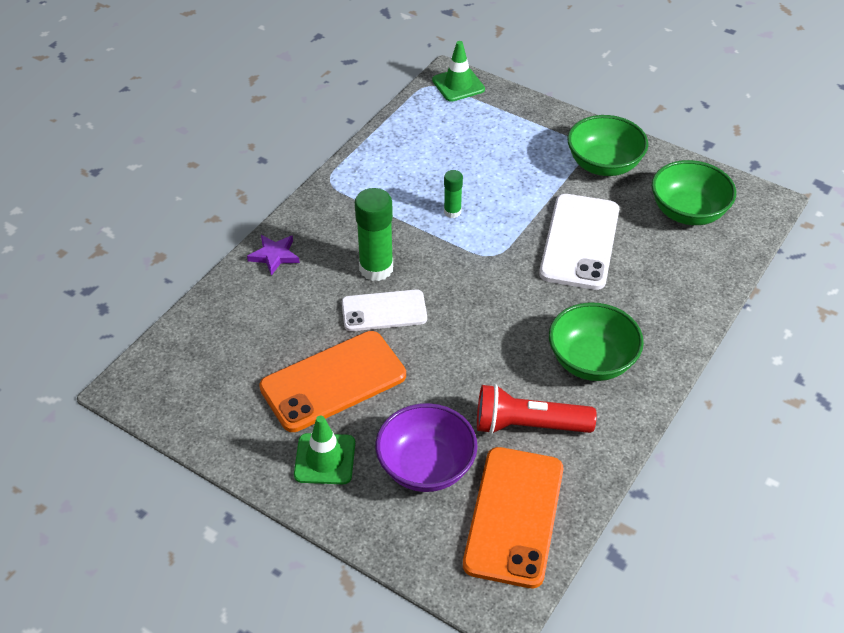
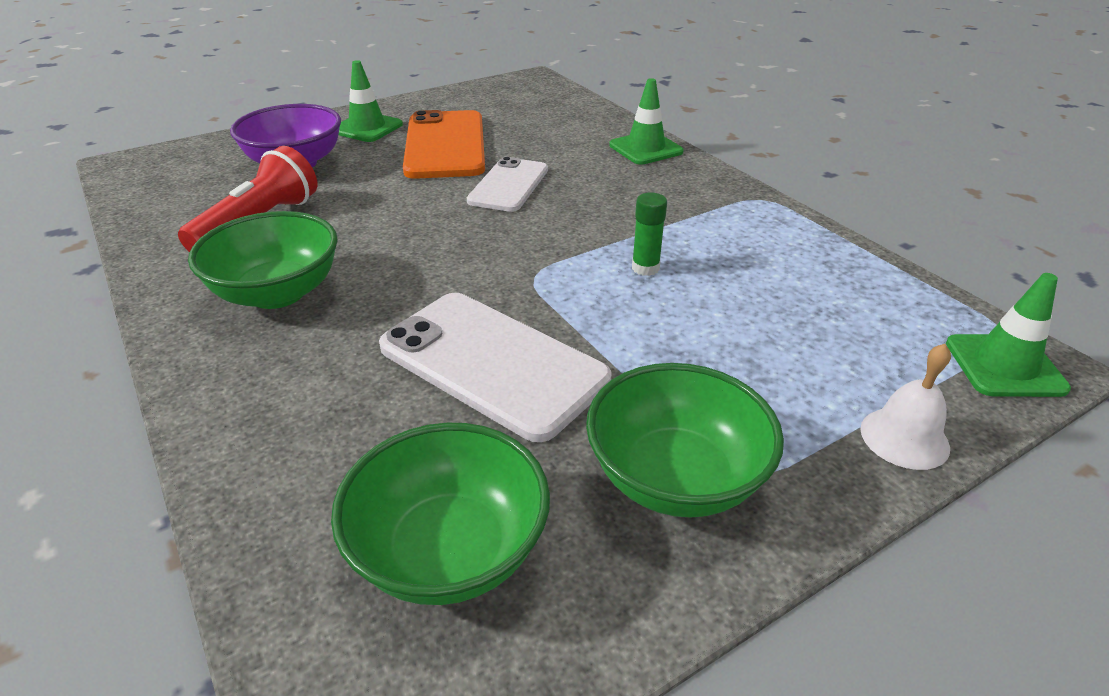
camera: 115 degrees right, 10 degrees down
(274, 256) = (645, 148): purple star -> green traffic cone
(376, 268) = (579, 194): green glue stick -> none
(513, 516) = (183, 188): orange phone -> none
(531, 109) = (904, 438): none -> white bell

